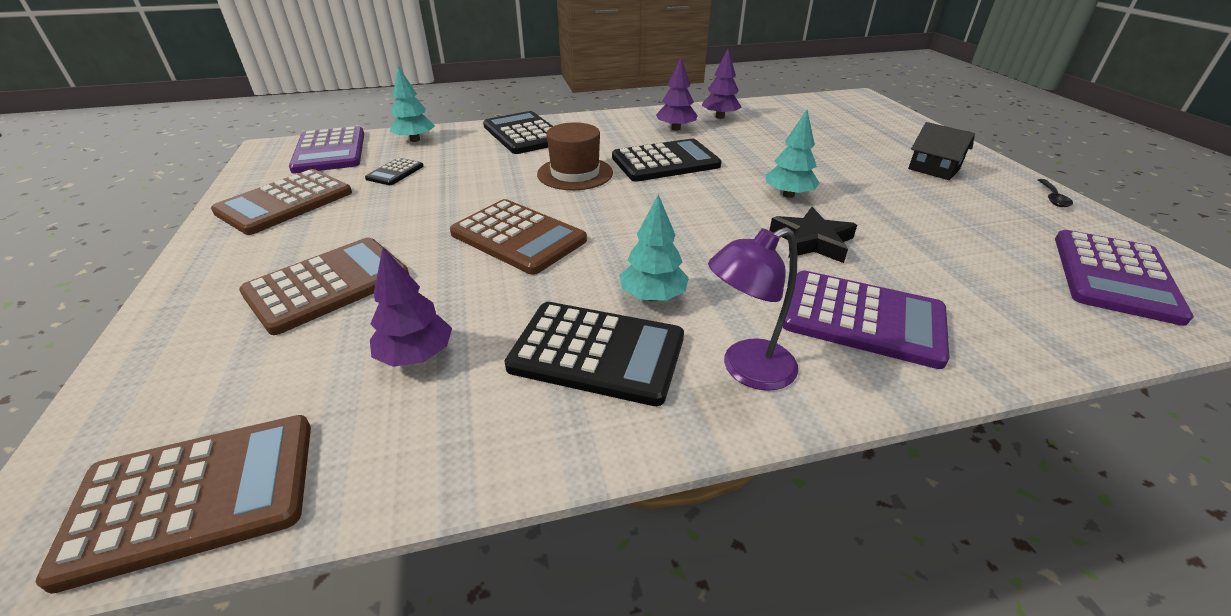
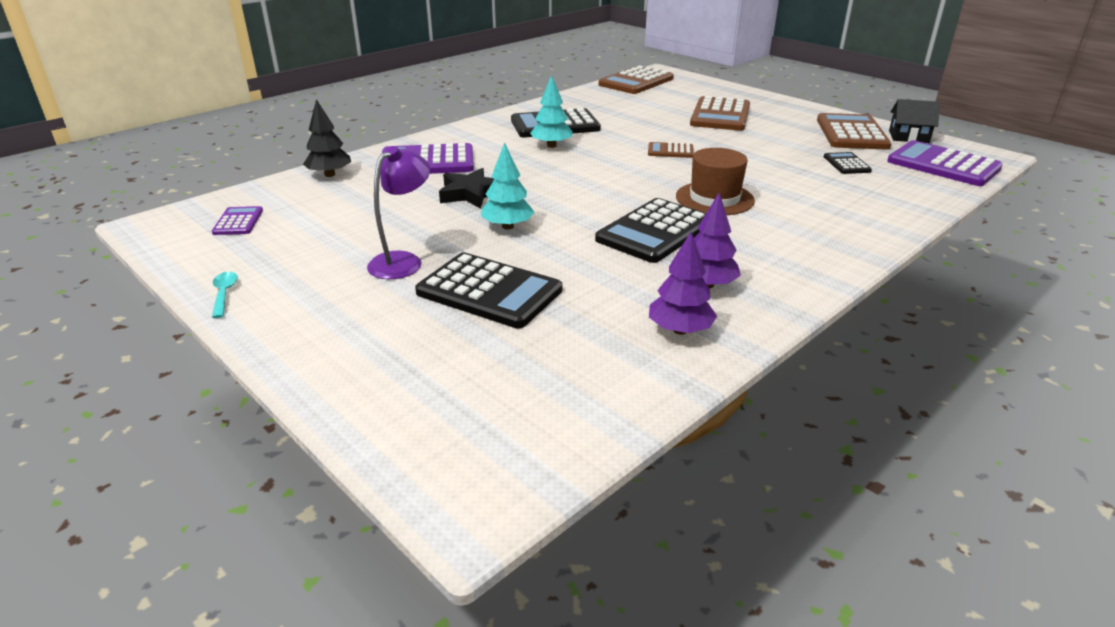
camera: 150 degrees right, 5 degrees down
(415, 140) = (918, 192): turquoise tree -> none
(416, 355) = (630, 110): purple tree -> none
(518, 237) = (670, 151): brown calculator -> brown calculator, size x0.51
(524, 134) = (846, 226): black calculator -> black calculator (489, 291)
(746, 370) = (482, 134): purple lamp -> purple lamp (403, 261)
(933, 169) = (352, 303): black house -> black house (908, 137)
(1029, 336) = (329, 175): none -> black tree
(1052, 198) = (224, 294): black spoon -> turquoise spoon
(1114, 276) = (238, 222): purple calculator -> purple calculator, size x0.51

